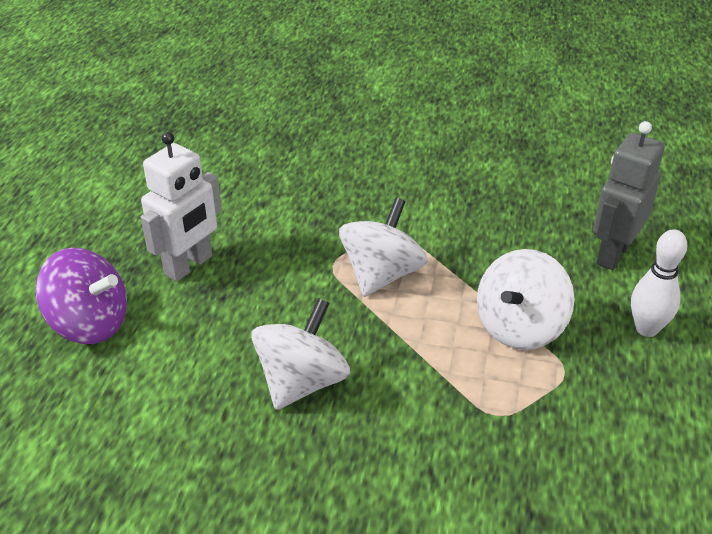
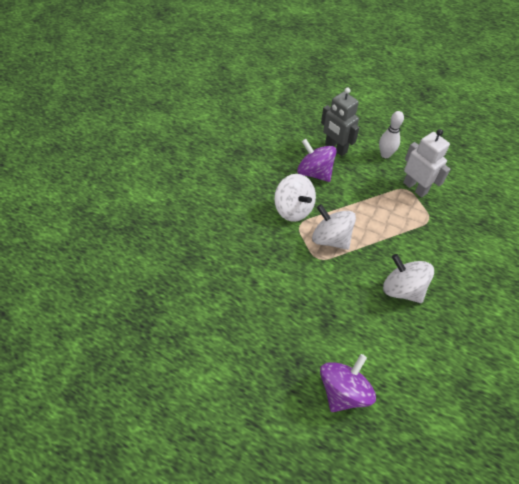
camera: 75 degrees left, 15 degrees up
(189, 265) = (303, 329): white robot -> white robot (415, 188)
(519, 327) = (378, 195): white spinning top -> white spinning top (294, 209)
(529, 235) = (314, 172): none -> purple spinning top

